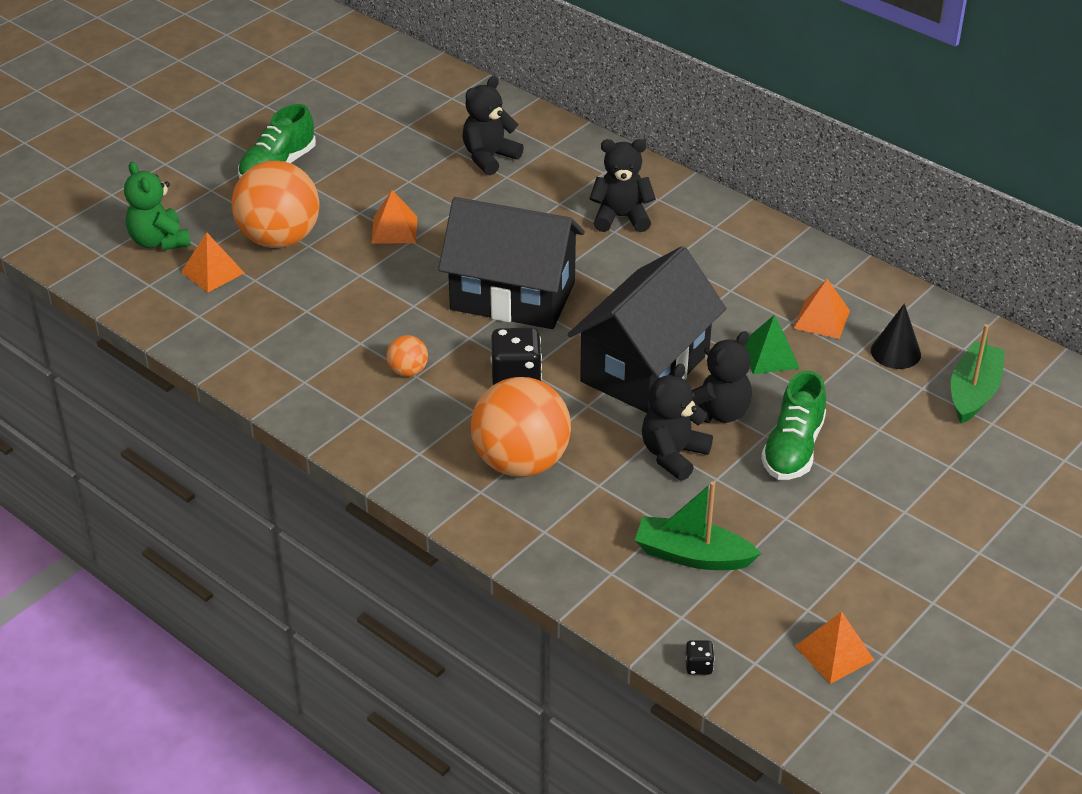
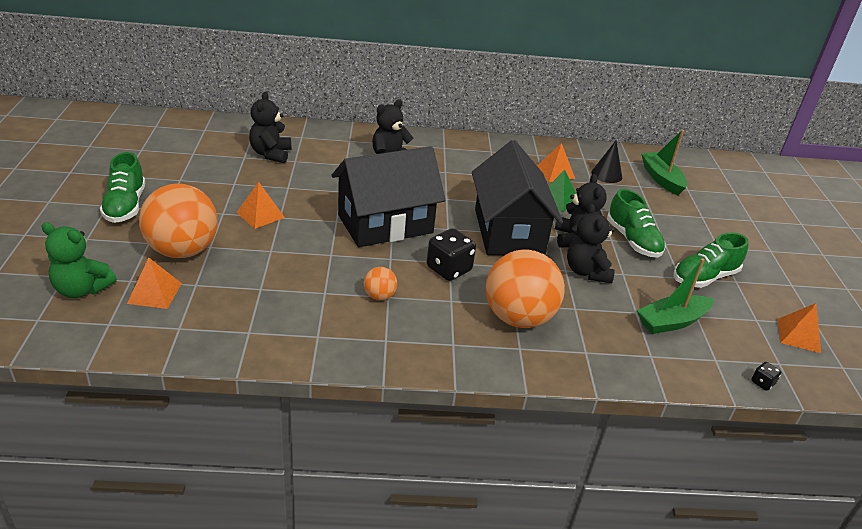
camera: 45 degrees left, 5 degrees down
(819, 534) = (704, 277): none -> green shoe

